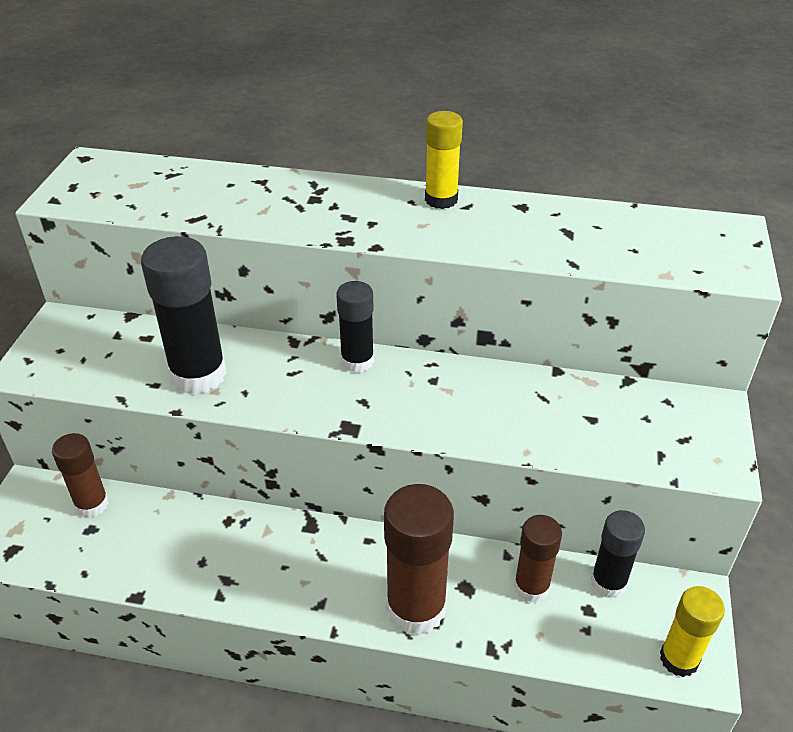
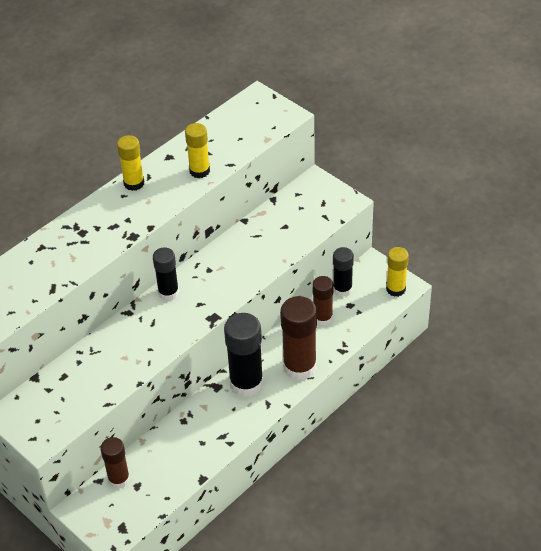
camera: 55 degrees left, 5 degrees up
(198, 374) = (118, 363): black glue stick -> black glue stick (246, 383)
(526, 242) = (199, 171): none -> yellow glue stick

